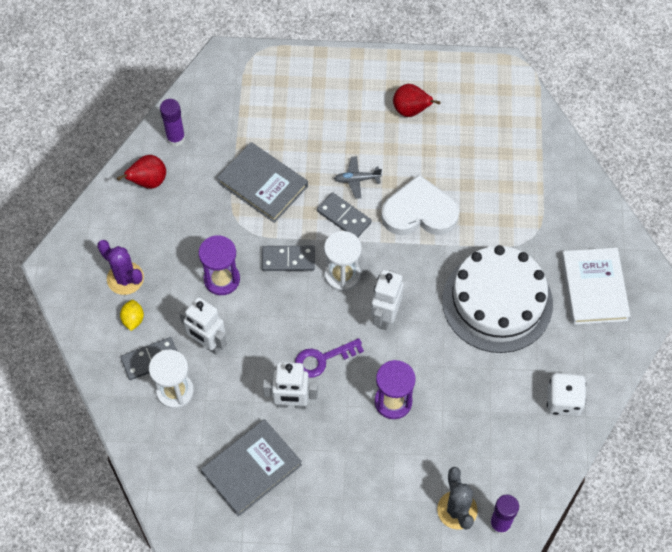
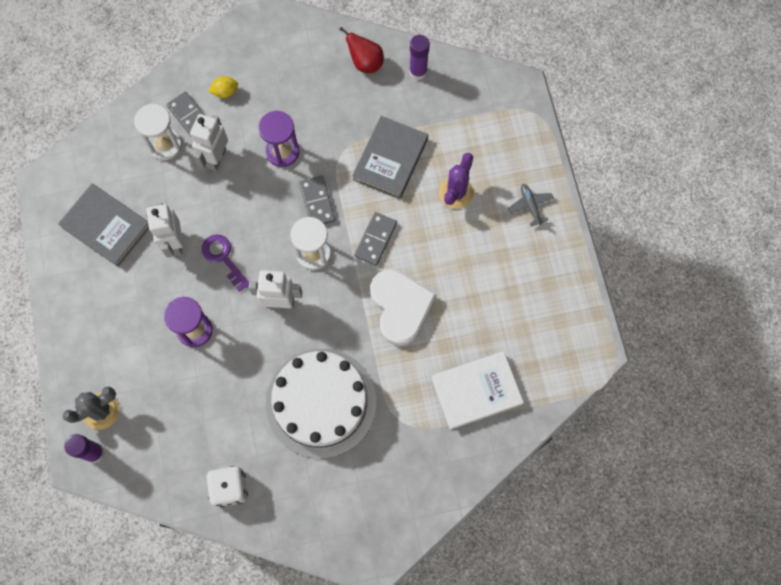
camera: 75 degrees right, 10 degrees up
(125, 278) = (263, 74): purple cactus -> purple cactus (456, 193)
(357, 179) = (420, 241): grey plane -> grey plane (530, 206)
(411, 111) = (514, 272): red pear -> none
(594, 288) = (360, 495): white book -> white book (476, 391)

